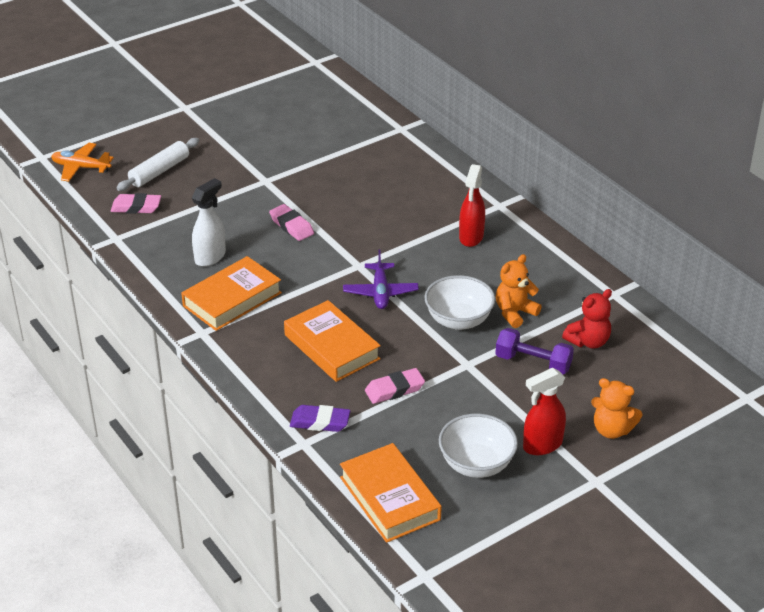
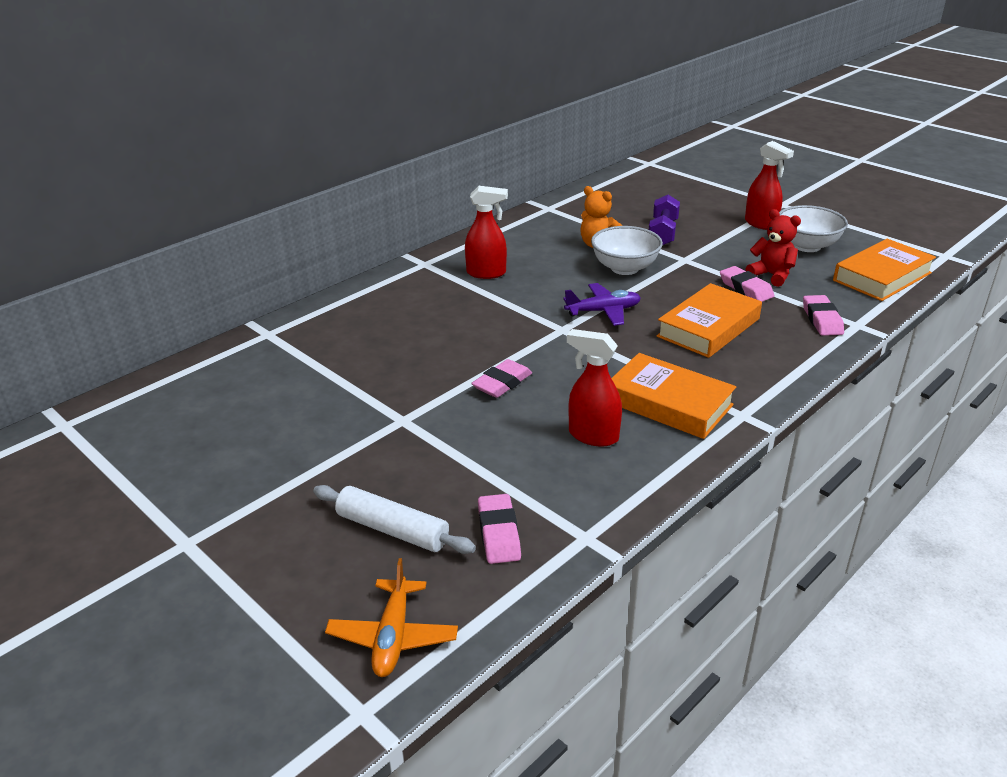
camera: 100 degrees left, 5 degrees down
(210, 257) = (592, 436): white spray bottle -> red spray bottle
(320, 422) = (822, 320): purple eraser -> pink eraser
(588, 341) = (619, 214): red teddy bear -> red teddy bear (771, 275)
(612, 430) = (721, 201): orange teddy bear -> none

